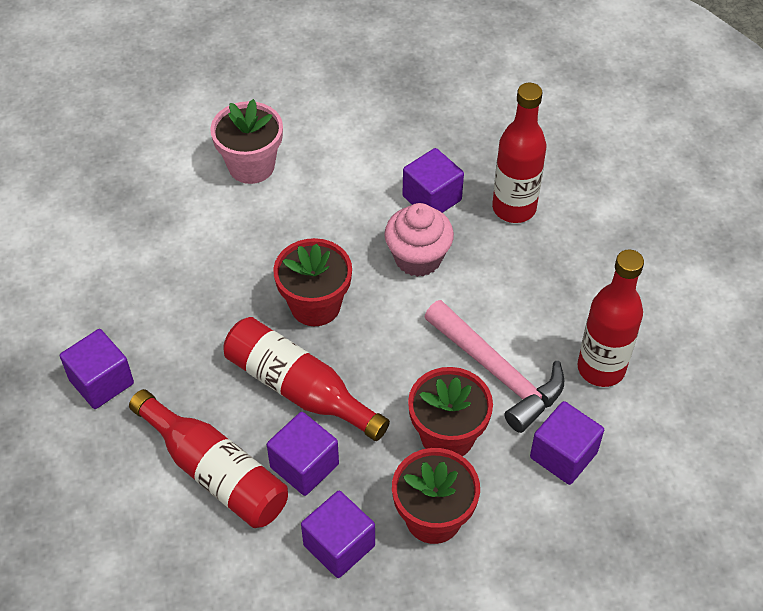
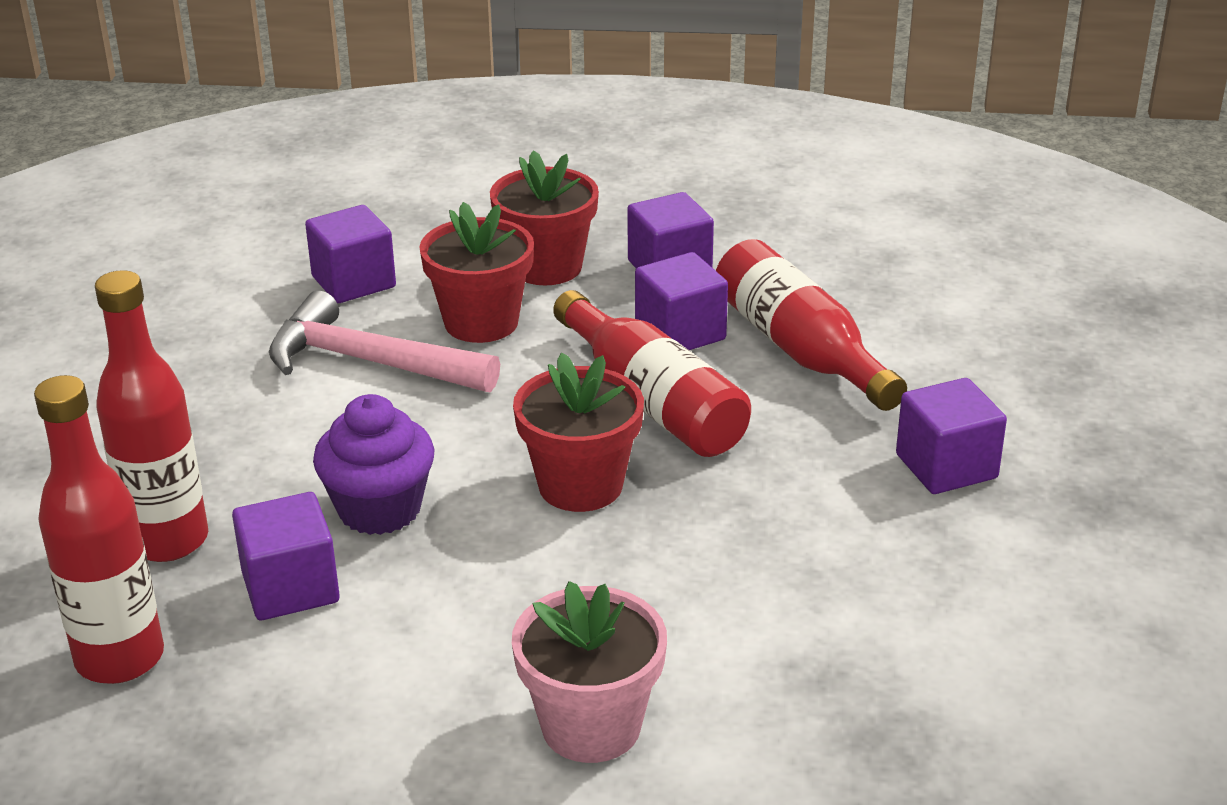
camera: 160 degrees left, 20 degrees down
(418, 258) = (379, 509): pink cupcake -> purple cupcake
(498, 373) = (369, 362): pink hammer -> pink hammer turned 45 degrees counterclockwise
(601, 368) = (231, 339): red bottle -> red bottle (120, 658)

